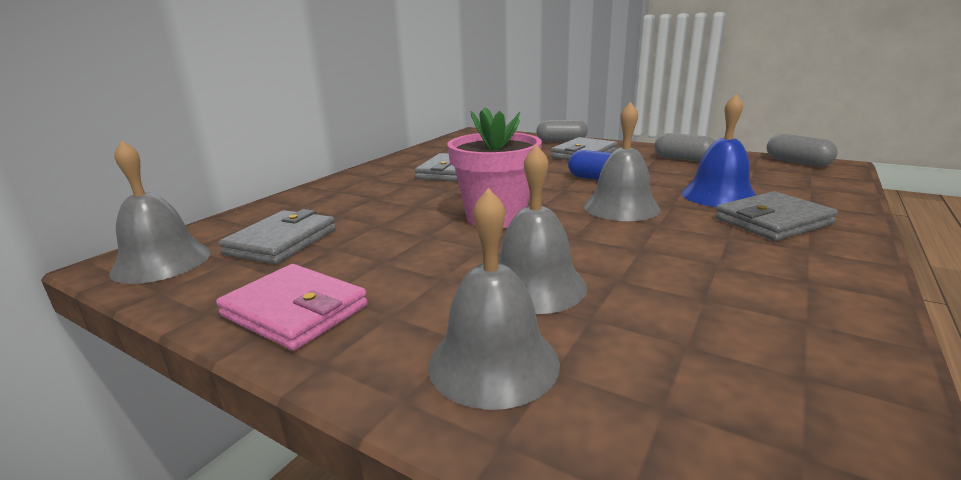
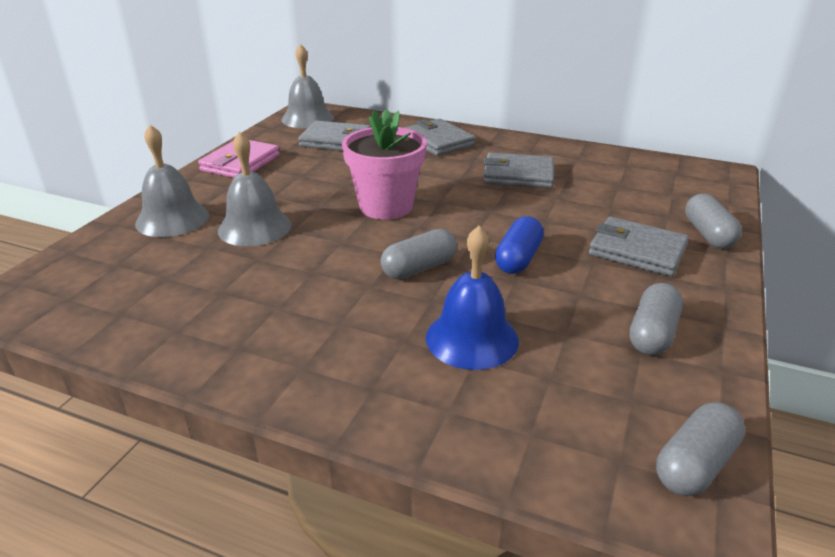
camera: 80 degrees right, 10 degrees up
(621, 207) = (419, 268): grey bell -> grey capsule
(772, 221) = (382, 362): grey wallet -> grey wallet (438, 141)

